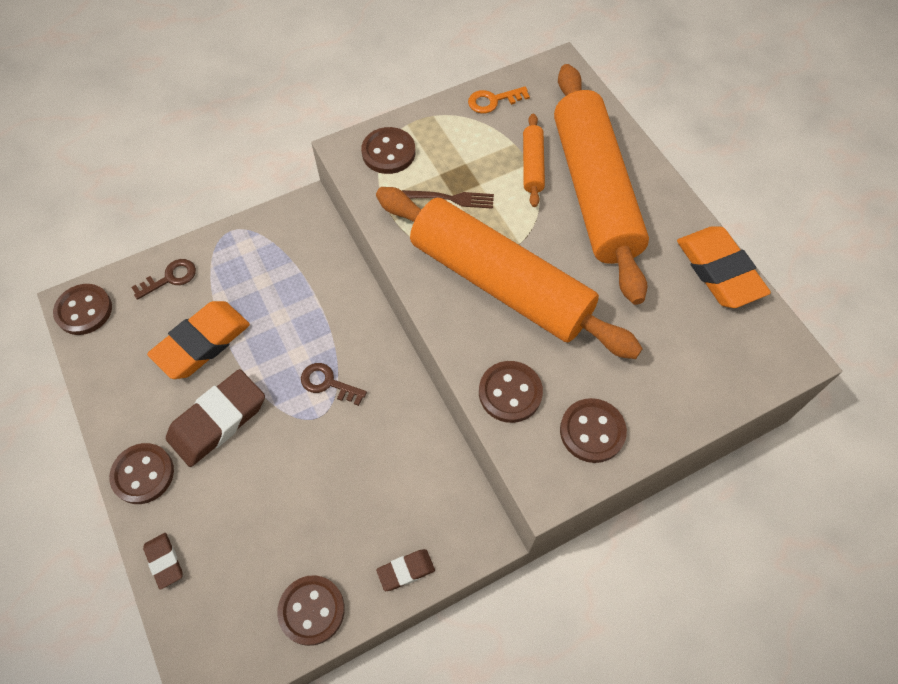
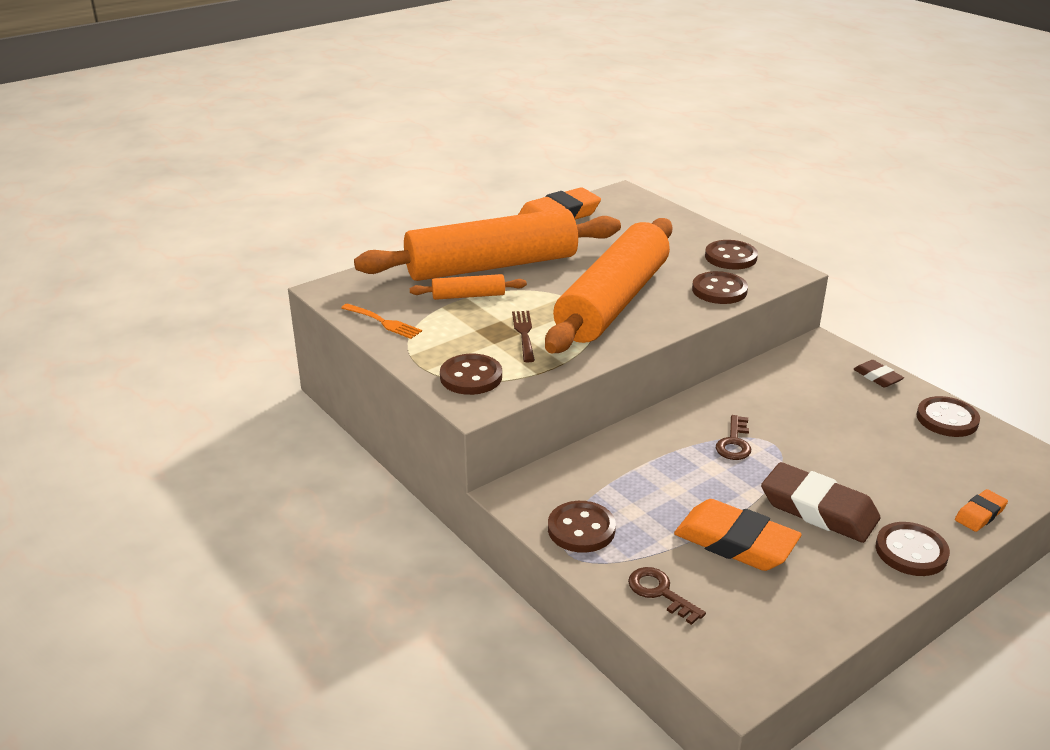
camera: 100 degrees left, 30 degrees down
(84, 310) = (745, 667): brown button -> brown button (581, 529)
(164, 561) = (980, 514): brown eraser -> orange eraser
(493, 101) = (383, 322): orange key -> orange fork

